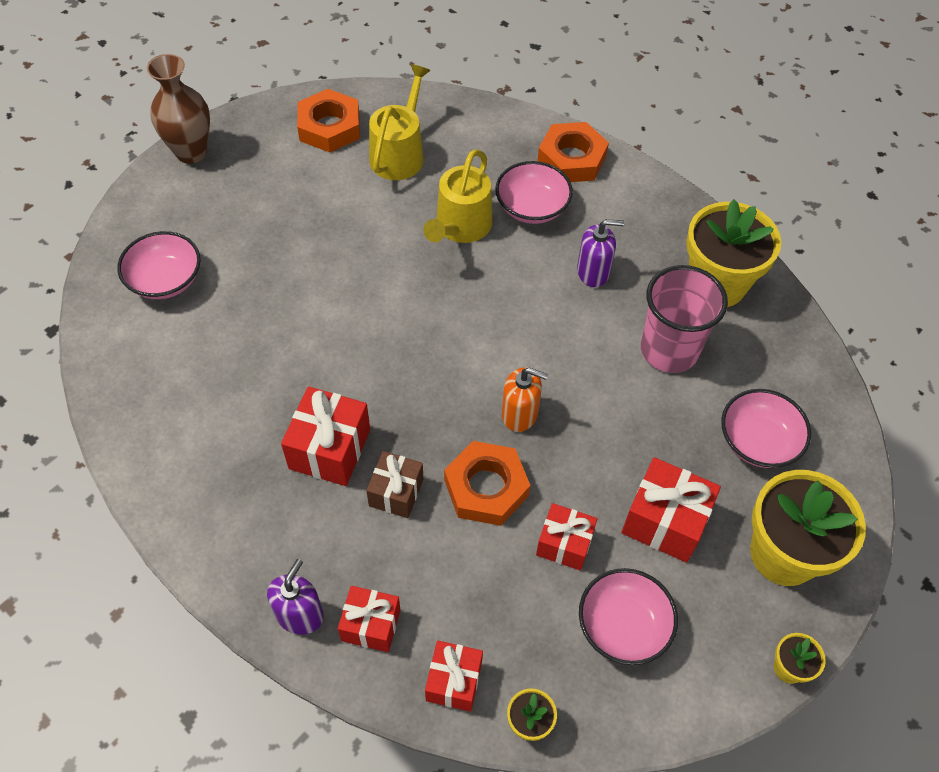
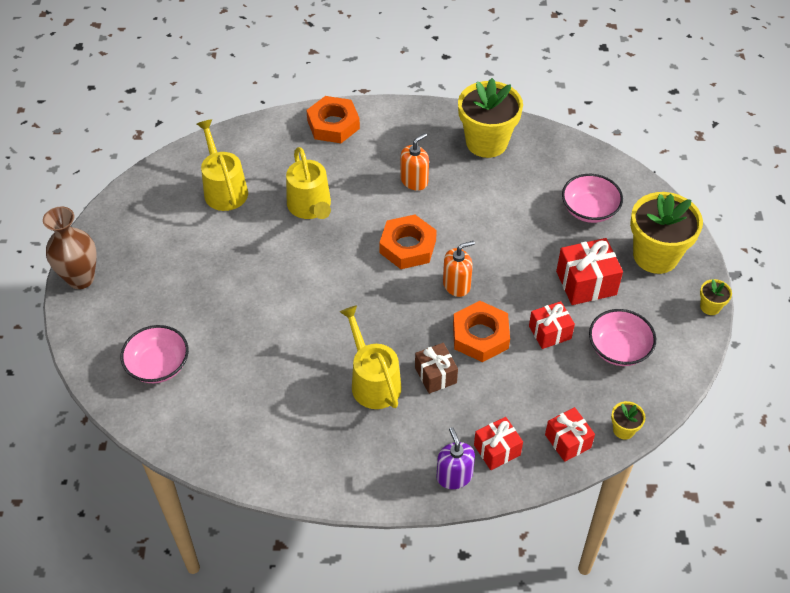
camera: 40 degrees left, 5 degrees down
(329, 127) = (159, 202): orange nut -> orange nut (407, 246)
(330, 449) = (373, 381): red gift -> yellow watering can
(532, 207) = (340, 168): pink bowl -> none
(593, 272) = (414, 181): purple soap dispenser -> orange soap dispenser
(669, 350) = (498, 194): pink cup -> none

